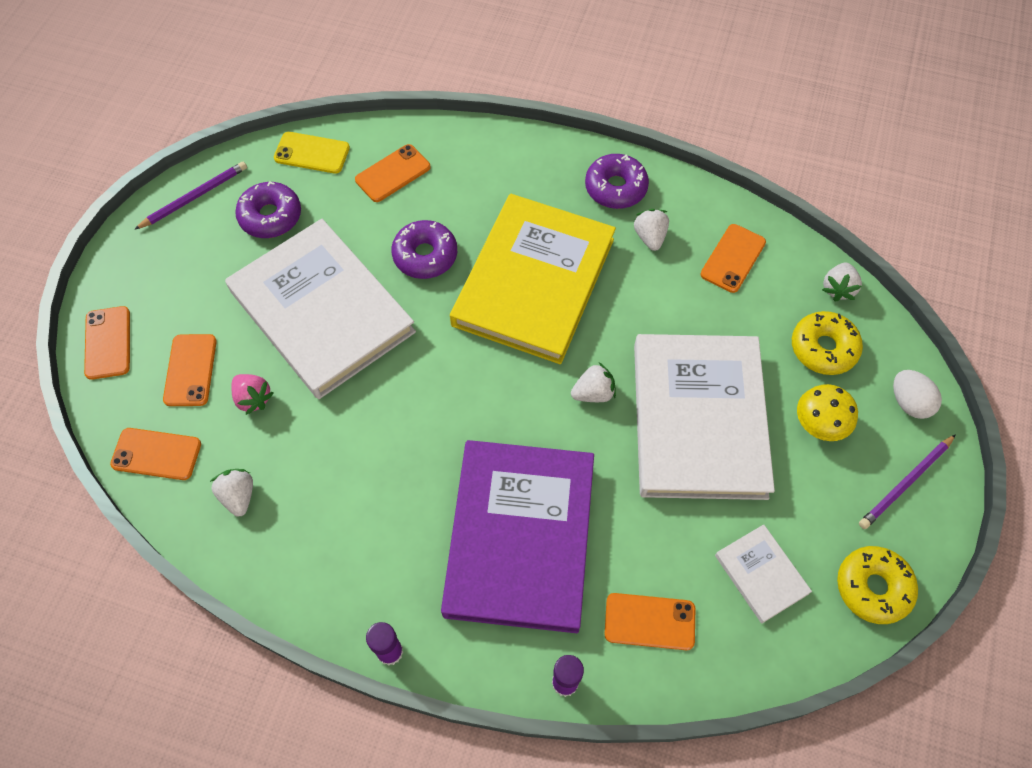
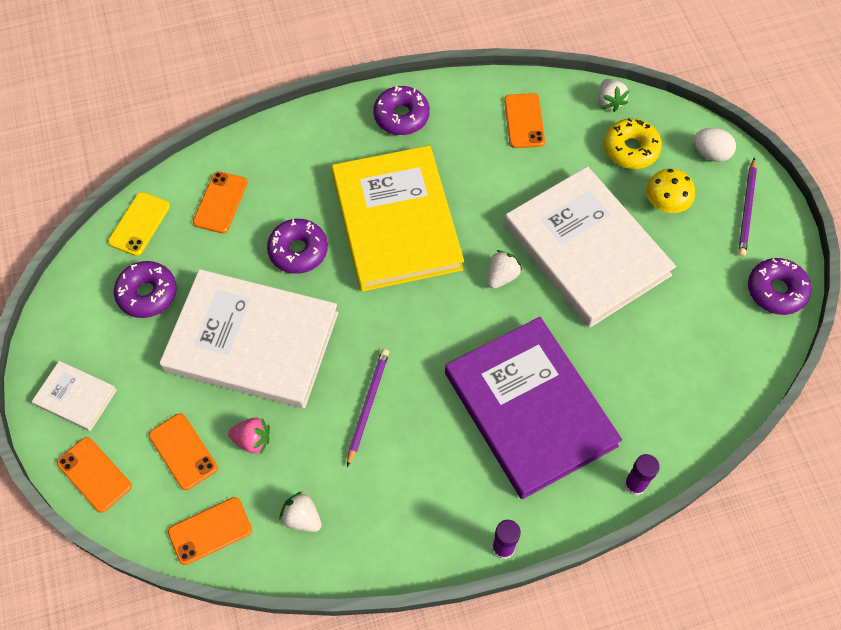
camera: 35 degrees left, 0 degrees up
(194, 197) = (68, 316): purple pencil -> purple pencil (367, 405)
(312, 153) = (139, 224): yellow phone -> yellow phone turned 45 degrees counterclockwise
(649, 621) = (658, 407): orange phone -> none
(650, 237) = (454, 139): white strawberry -> none
(761, 574) = (703, 328): white book -> white book (76, 397)
(873, 587) = (776, 291): yellow donut -> purple donut

